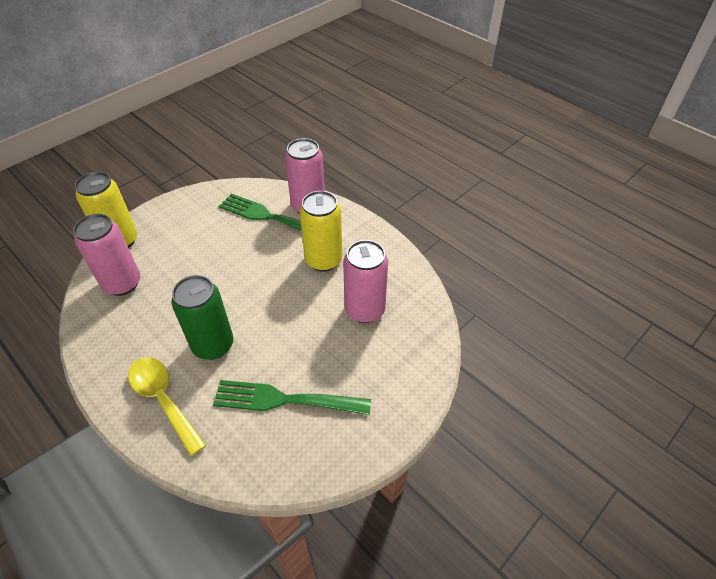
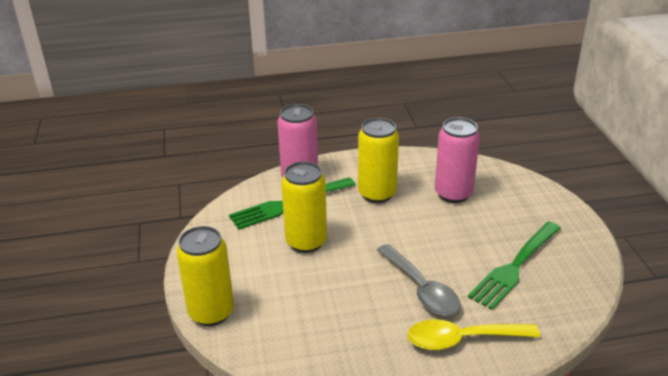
camera: 55 degrees left, 15 degrees down
(122, 283) = (281, 328): pink can -> none
(213, 345) = (421, 289): green can -> grey spoon
(228, 249) = (306, 242): none -> yellow can

